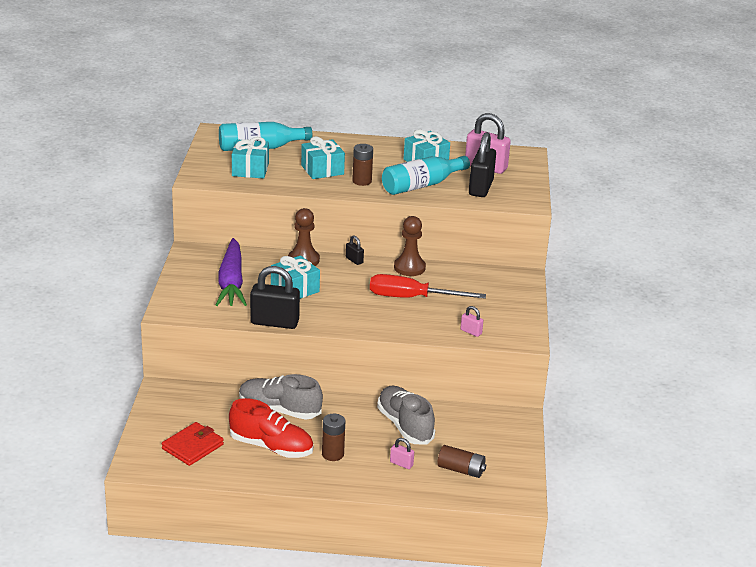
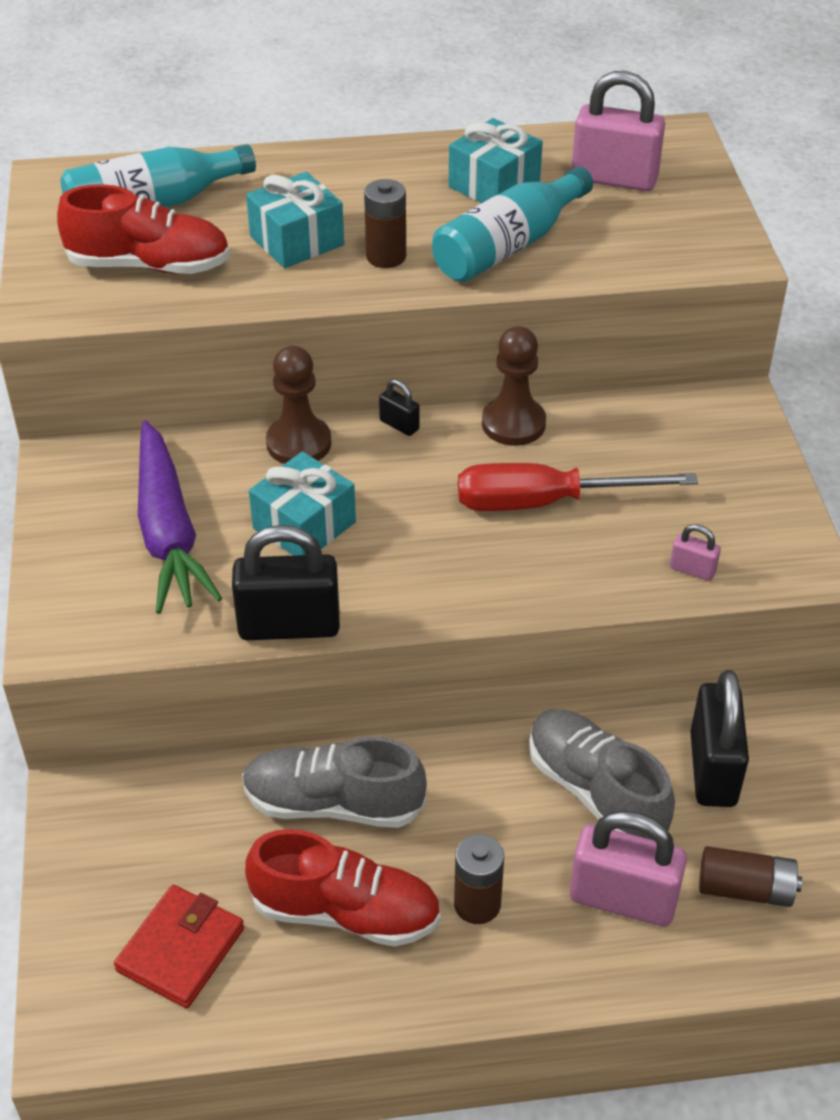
camera: 10 degrees left, 15 degrees up
(250, 169) = (149, 265): turquoise gift -> red shoe
(401, 464) = (623, 899): pink padlock -> pink padlock, size x2.16
(480, 188) = (625, 233): black padlock -> black padlock (713, 769)

